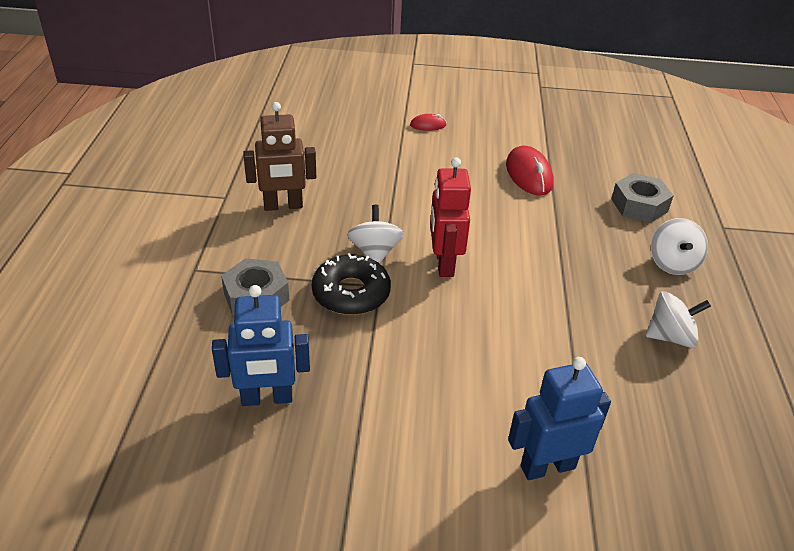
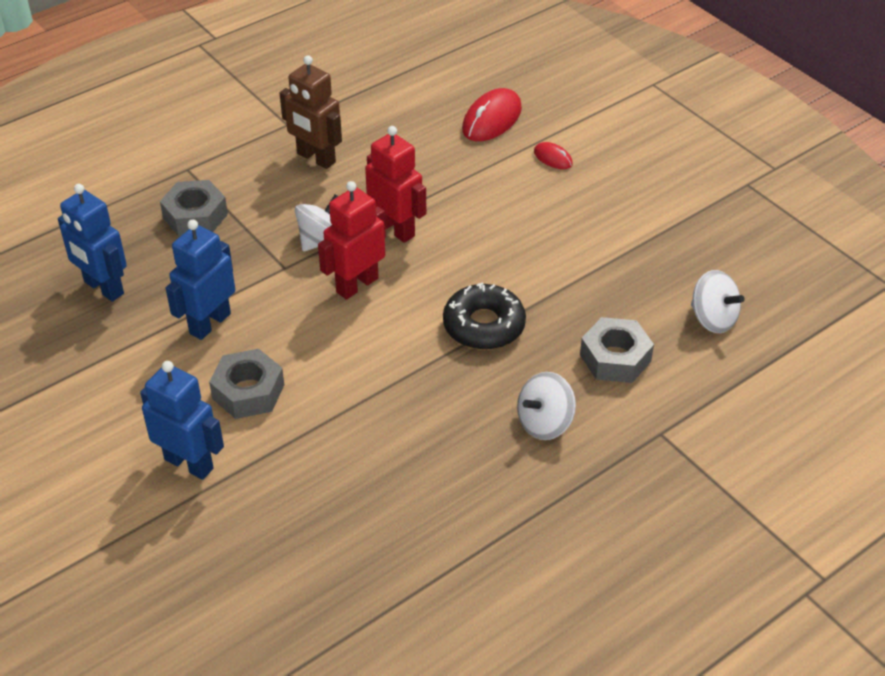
camera: 50 degrees right, 5 degrees up
(351, 293) = (256, 258): black donut -> black donut (484, 325)
(392, 359) = (209, 323): none -> blue robot
(409, 215) = (396, 229): none -> red robot
(497, 382) = (248, 392): none -> grey nut
(529, 174) = (562, 262): red mouse -> red mouse (492, 119)
(670, 336) = (428, 467): white spinning top -> white spinning top (713, 319)

